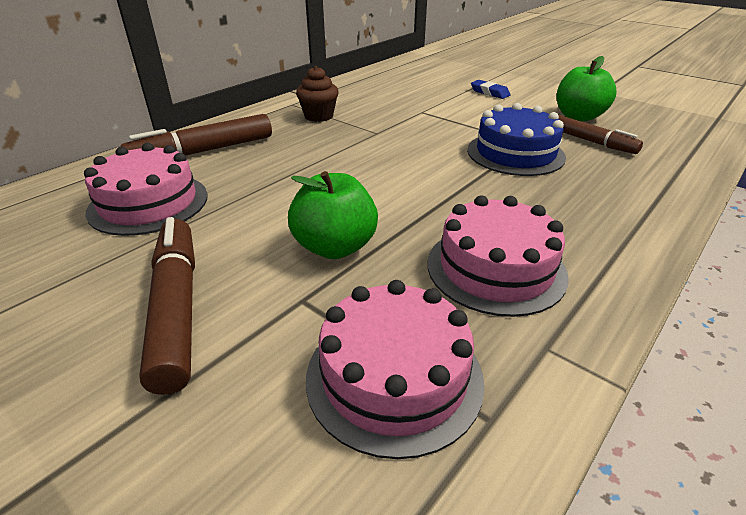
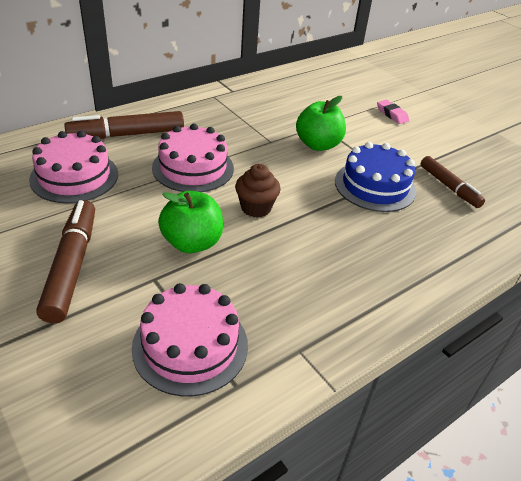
camera: 10 degrees right, 5 degrees up
(319, 116) = (230, 114): brown cupcake -> brown cupcake (256, 208)
(489, 93) = (392, 114): blue eraser -> pink eraser
(496, 268) = (298, 285): pink cake -> pink cake (193, 168)
(578, 117) = (455, 157): green apple -> green apple (318, 145)

